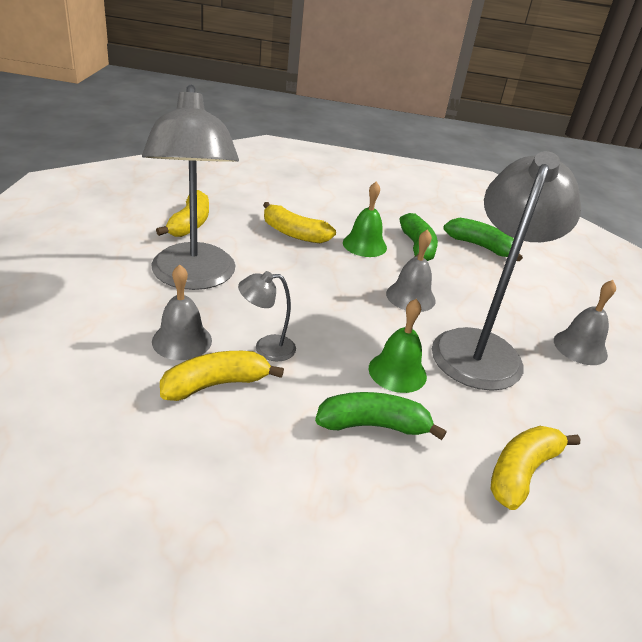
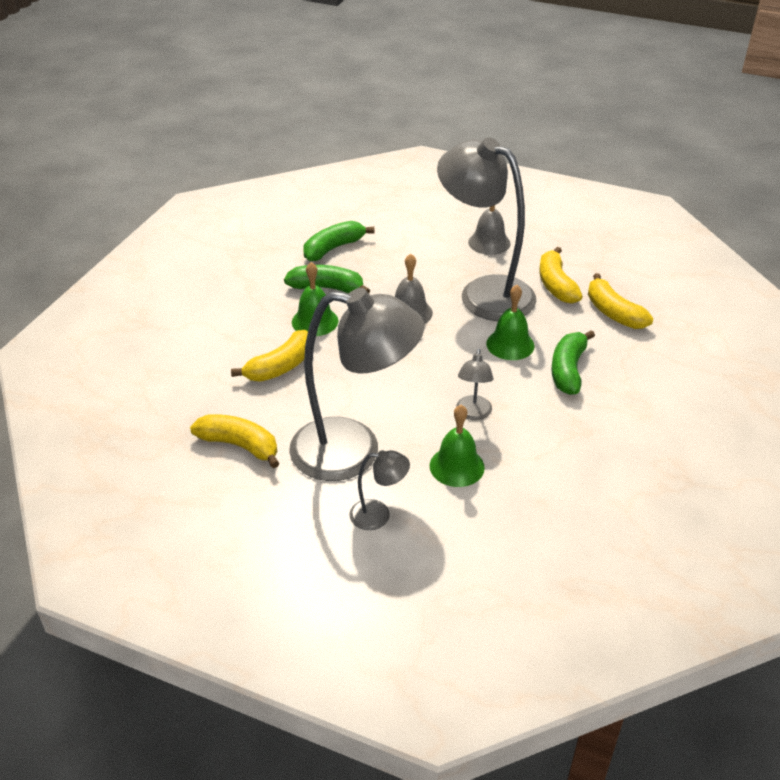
camera: 70 degrees left, 5 degrees up
(110, 297) = (378, 515): none -> grey lamp
(182, 340) = (457, 466): grey bell -> green bell
(216, 384) = (517, 449): yellow banana -> yellow banana (556, 285)

